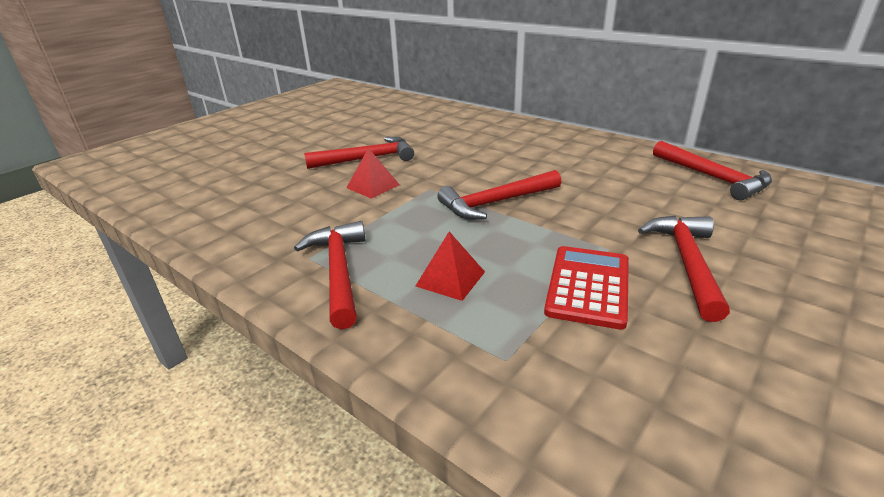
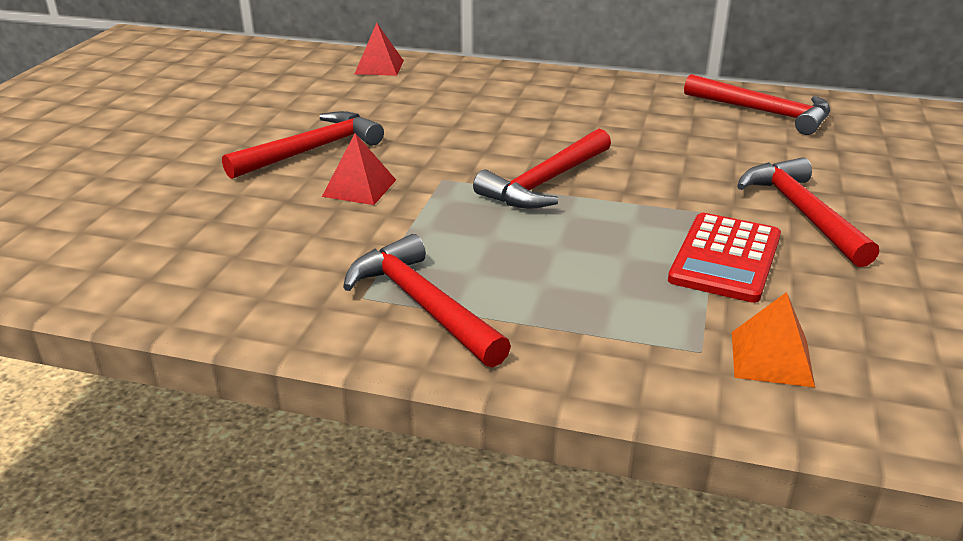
camera: 25 degrees left, 0 degrees up
(450, 278) = (569, 282): red pyramid -> red pyramid (379, 67)
(561, 384) = (771, 358): none -> orange pyramid
(588, 286) = (725, 258): red calculator -> red calculator turned 150 degrees counterclockwise

